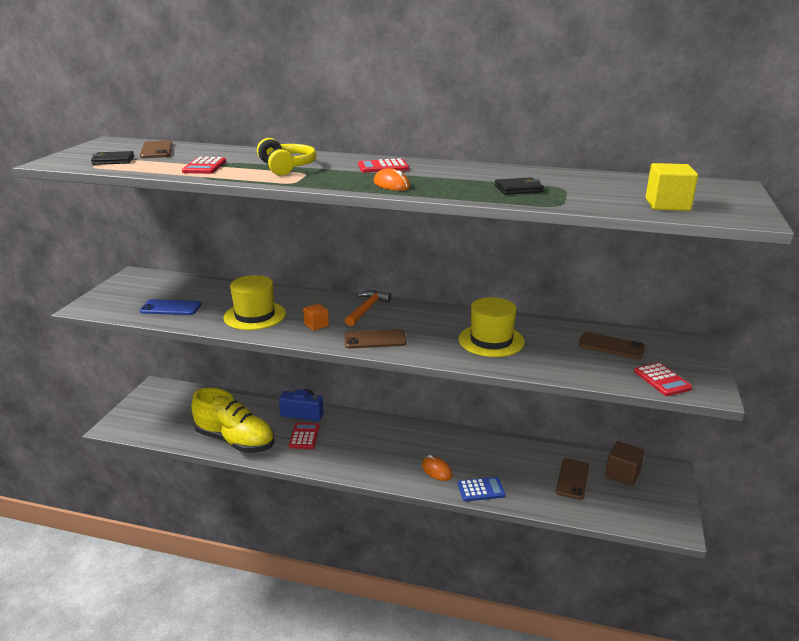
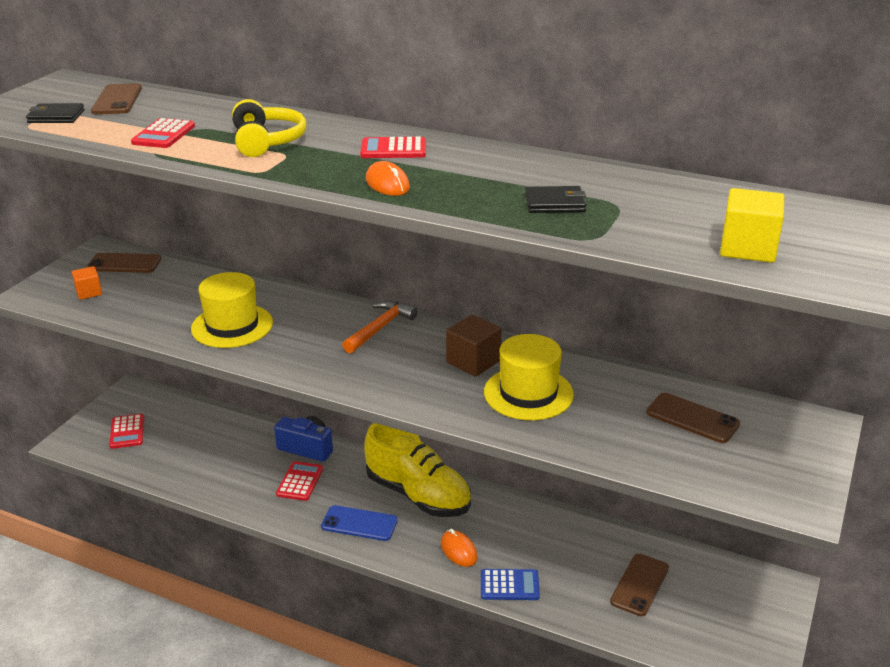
camera: 10 degrees right, 5 degrees up
(171, 308) = (131, 305): blue phone -> blue phone (359, 523)
(235, 441) = (211, 478): yellow shoe -> yellow shoe (418, 495)
(316, 325) = (306, 347): orange cube -> orange cube (89, 292)
(375, 340) = (374, 377): brown phone -> brown phone (124, 263)
(622, 474) = (712, 586): brown cube -> brown cube (473, 362)
(662, 380) = (741, 480): red calculator -> red calculator (127, 432)

